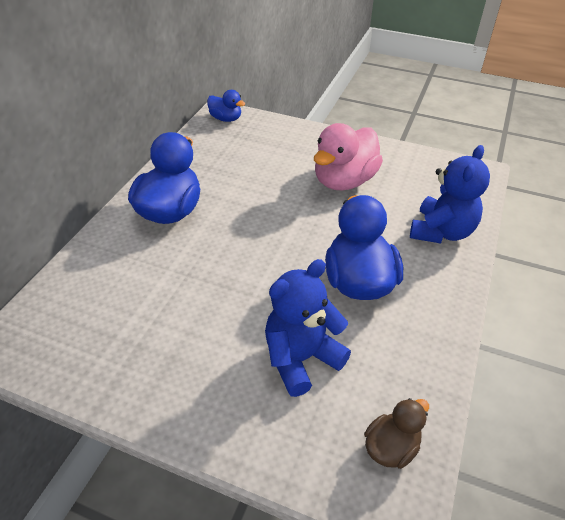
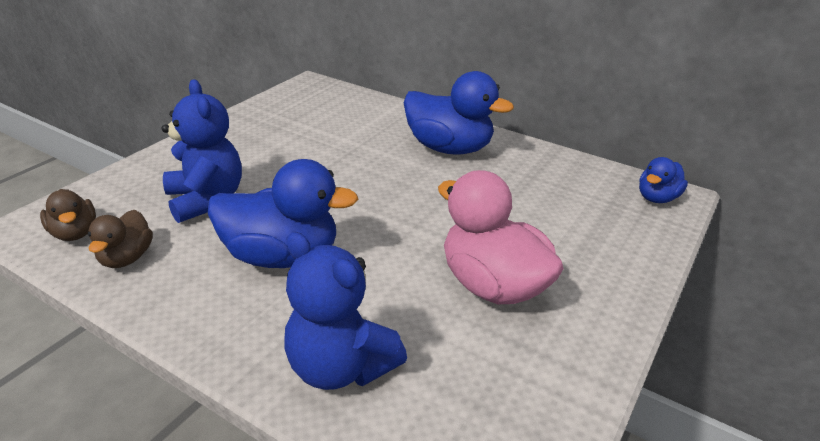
camera: 100 degrees right, 10 degrees down
(405, 382) = (126, 258): none -> brown duck

